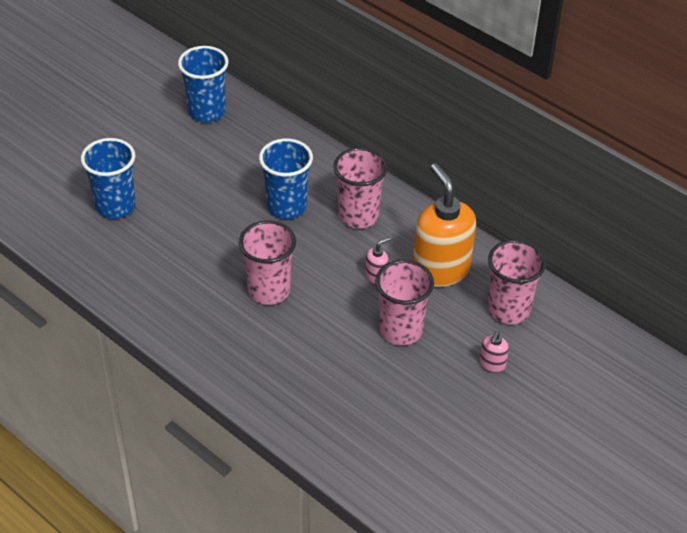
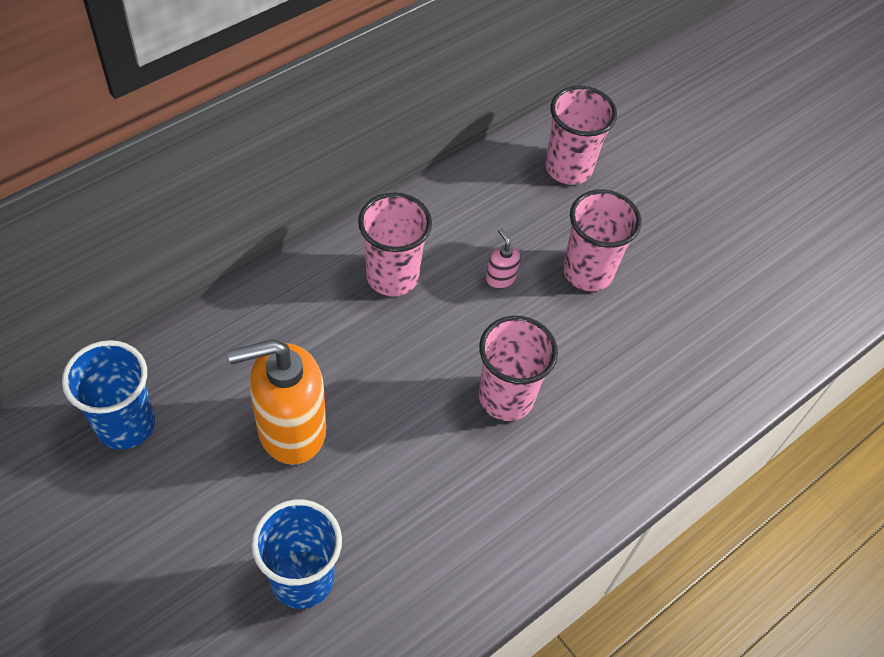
camera: 85 degrees left, 10 degrees up
(286, 206) = (357, 353): blue cup -> none
(440, 269) = (498, 214): orange soap dispenser -> orange soap dispenser (290, 429)
(492, 365) = (644, 201): pink soap dispenser -> none

